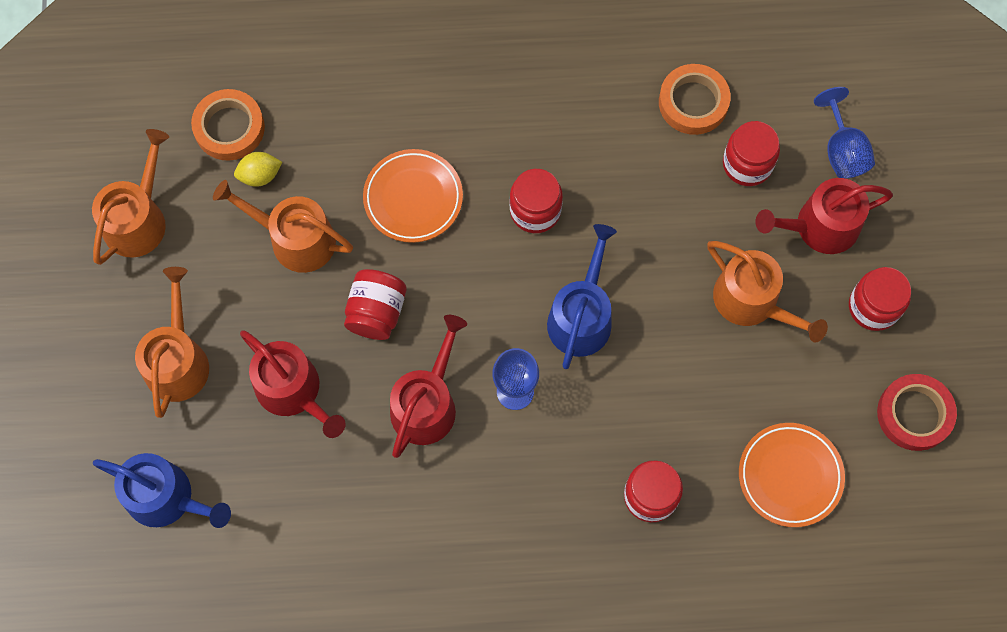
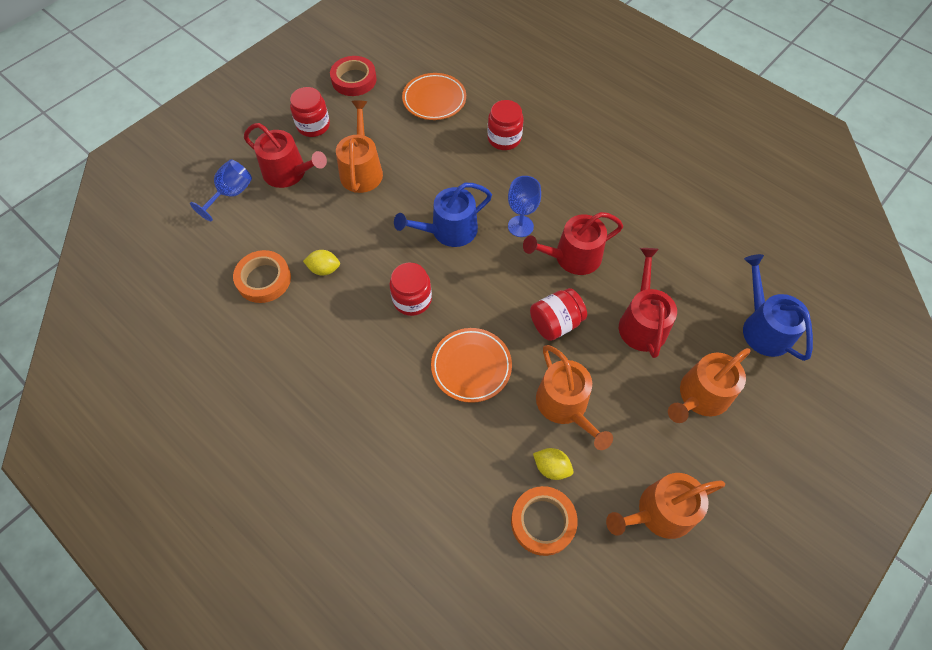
camera: 135 degrees left, 10 degrees down
(651, 163) = (324, 269): none -> yellow lemon
(747, 164) = (281, 227): red jar -> none

